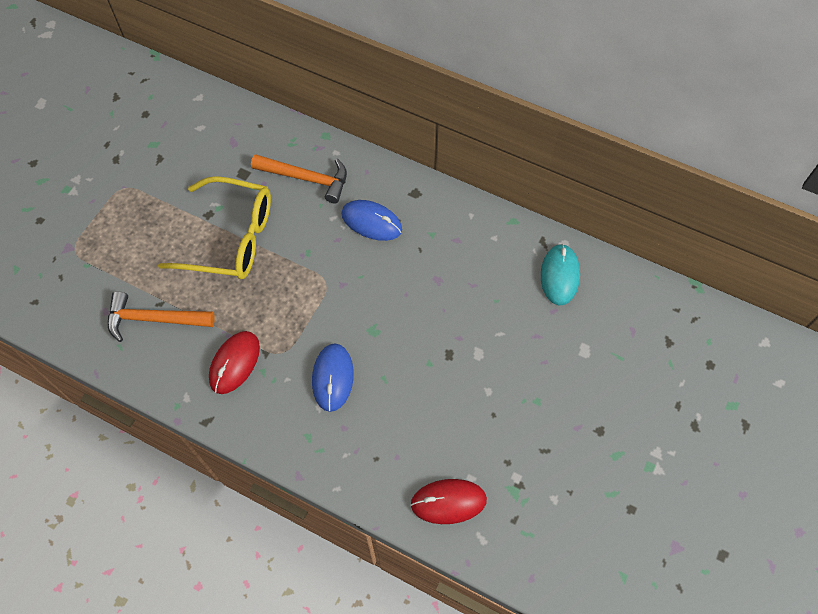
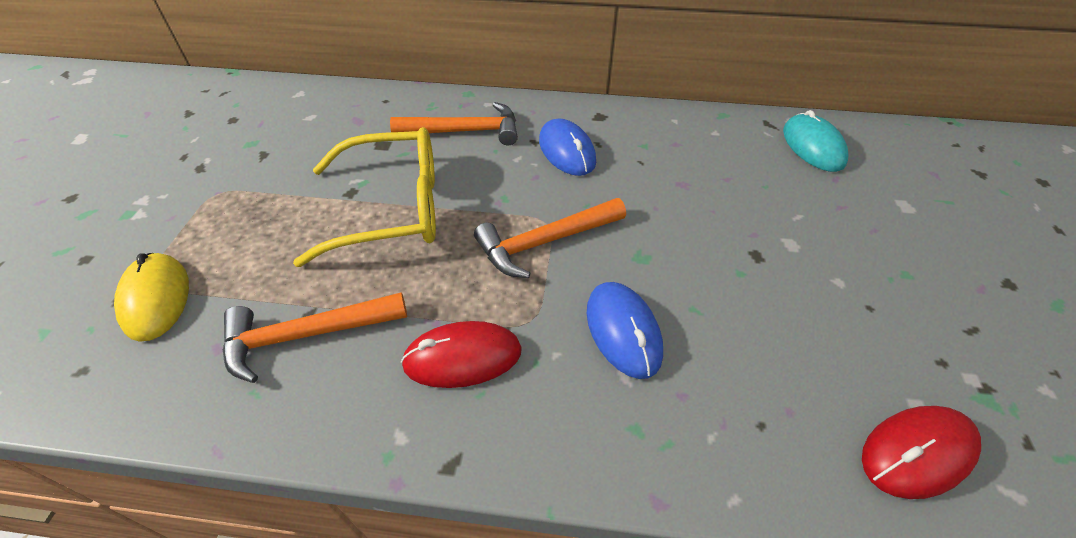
camera: 20 degrees left, 15 degrees down
(77, 265) = (156, 298): none -> yellow mouse
(234, 363) = (462, 357): red mouse -> red mouse turned 75 degrees clockwise
(318, 299) = (545, 242): none -> orange hammer
(371, 222) = (567, 151): blue mouse -> blue mouse turned 60 degrees clockwise

